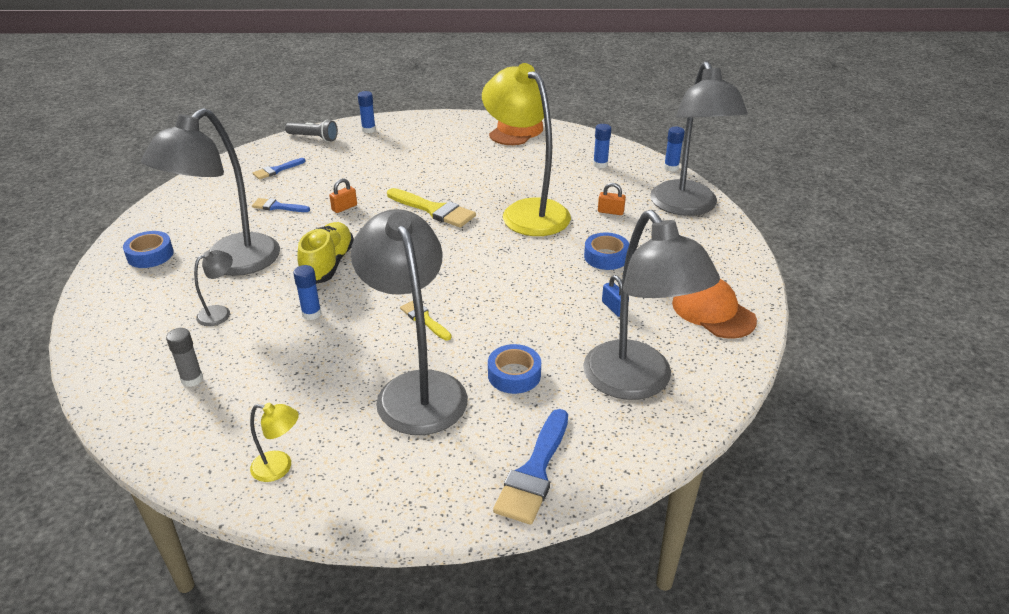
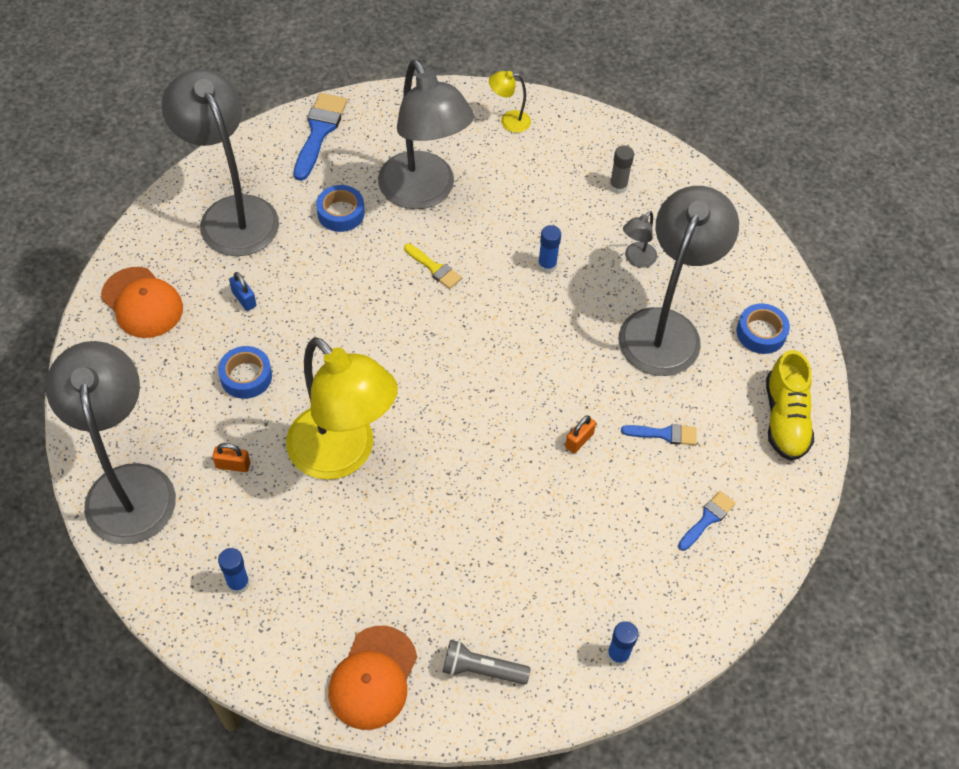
camera: 170 degrees right, 20 degrees up
(314, 138) = (695, 618): grey flashlight -> grey flashlight (482, 669)
(328, 264) = (558, 335): yellow shoe -> yellow shoe (785, 419)
(434, 210) = (463, 446): yellow brush -> none
(671, 168) = (131, 586): blue glue stick -> none

